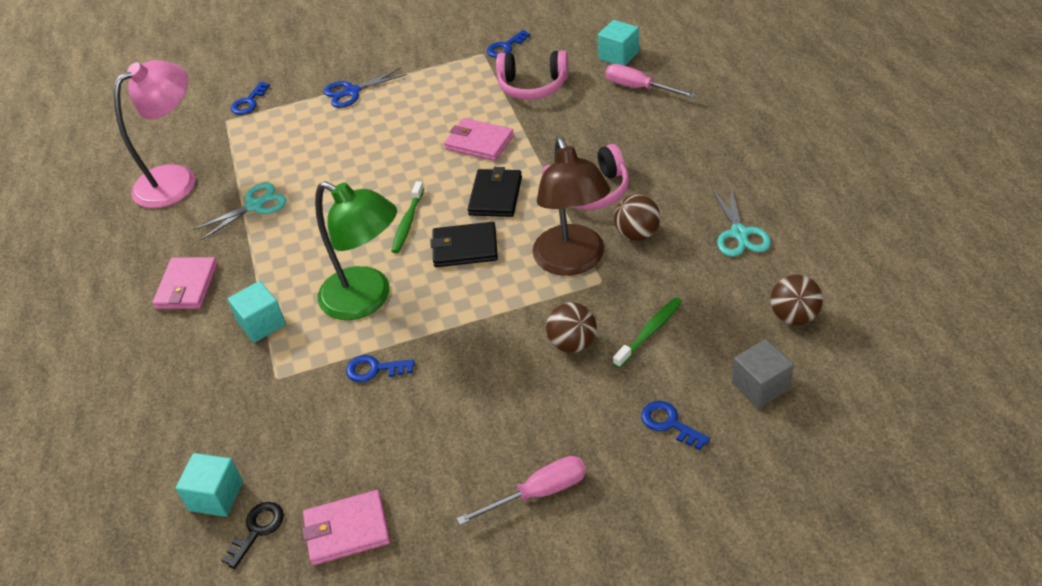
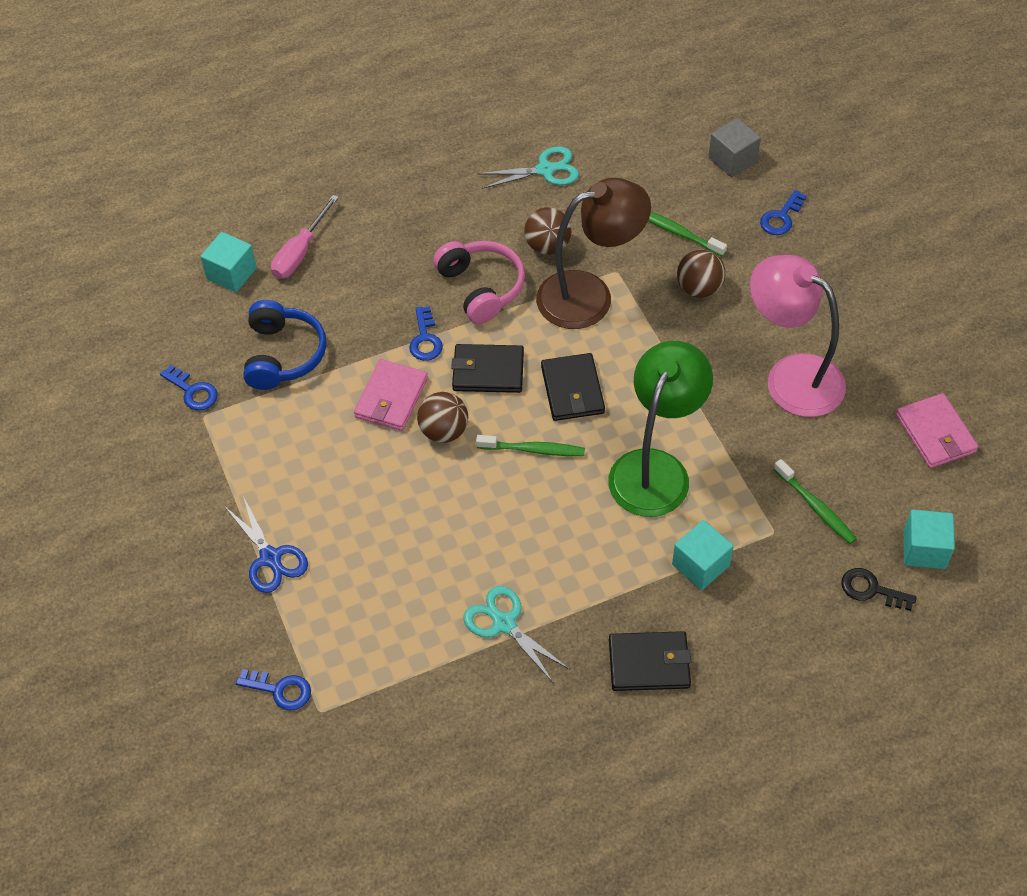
camera: 100 degrees left, 10 degrees up
(176, 179) = (450, 740): pink lamp -> pink lamp (791, 376)
(187, 286) = (649, 663): pink wallet -> black wallet
(257, 530) = (951, 505): black key -> black key (871, 590)
(291, 412) = (816, 507): none -> green toothbrush
(374, 369) = (751, 445): blue key -> blue key (425, 339)
(532, 86) = (283, 355): pink headphones -> blue headphones
(539, 493) = (868, 300): pink screwdriver -> none
(794, 316) = (650, 136): brown ball -> brown ball (444, 431)

